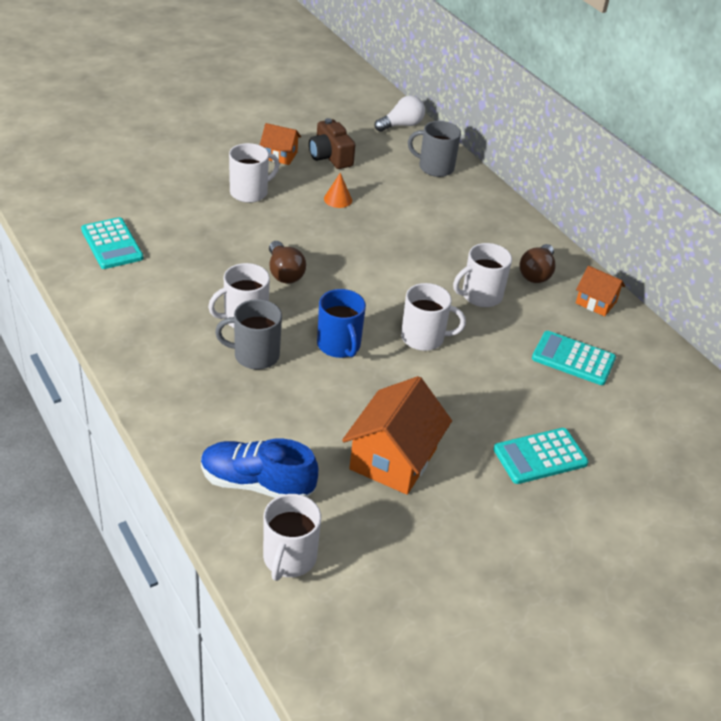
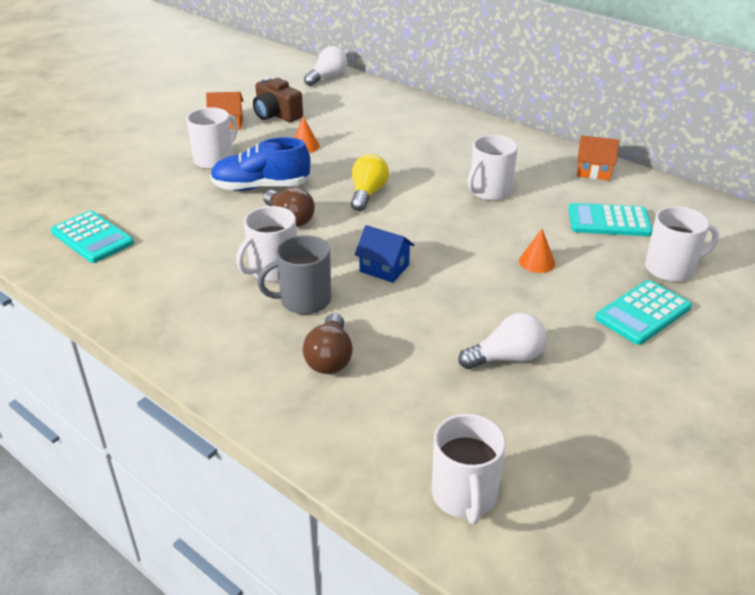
camera: 15 degrees left, 5 degrees down
(257, 483) = (381, 427): blue shoe -> blue shoe (261, 187)
(339, 345) = (384, 268): blue mug -> blue house
(367, 266) = (367, 194): none -> yellow light bulb
(393, 459) = (506, 358): orange house -> white light bulb
(424, 338) = (461, 240): white mug -> white mug (671, 269)
(435, 167) = (379, 102): grey mug -> none
(477, 379) = (537, 262): none -> orange cone
(536, 273) = (526, 161): brown light bulb -> brown light bulb (330, 358)

